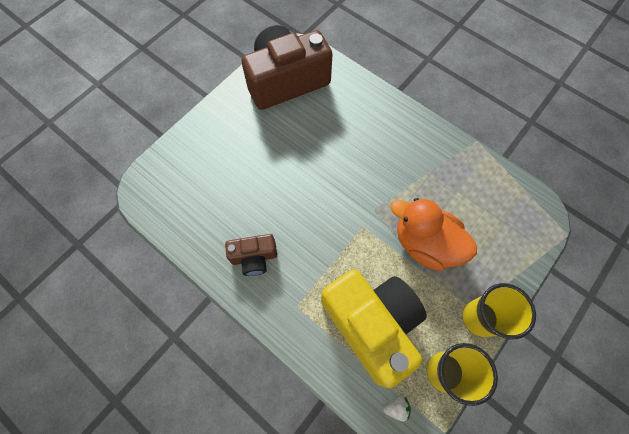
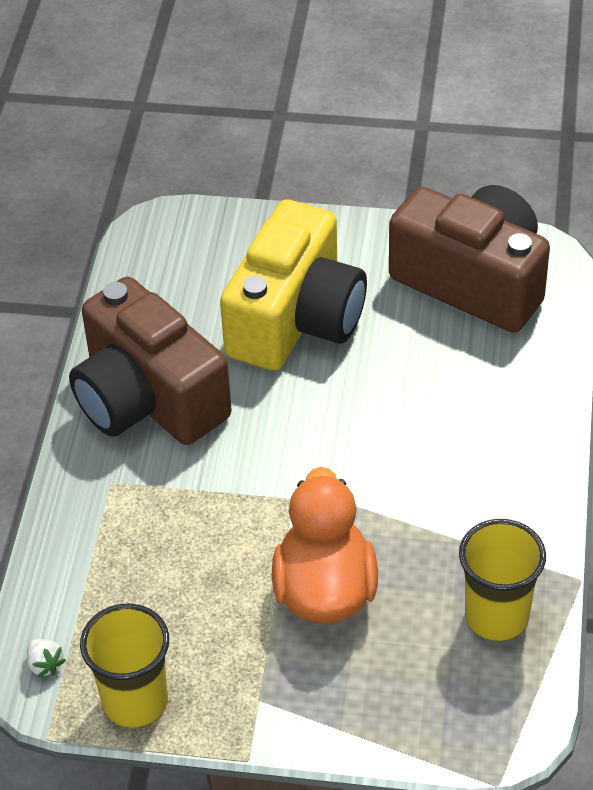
camera: 60 degrees right, 20 degrees down
(254, 257) = (148, 399): brown camera -> brown camera, size x2.03
(371, 324) = (145, 581): yellow camera -> yellow camera (296, 319)
(479, 318) = (251, 713): yellow cup -> yellow cup (496, 617)

